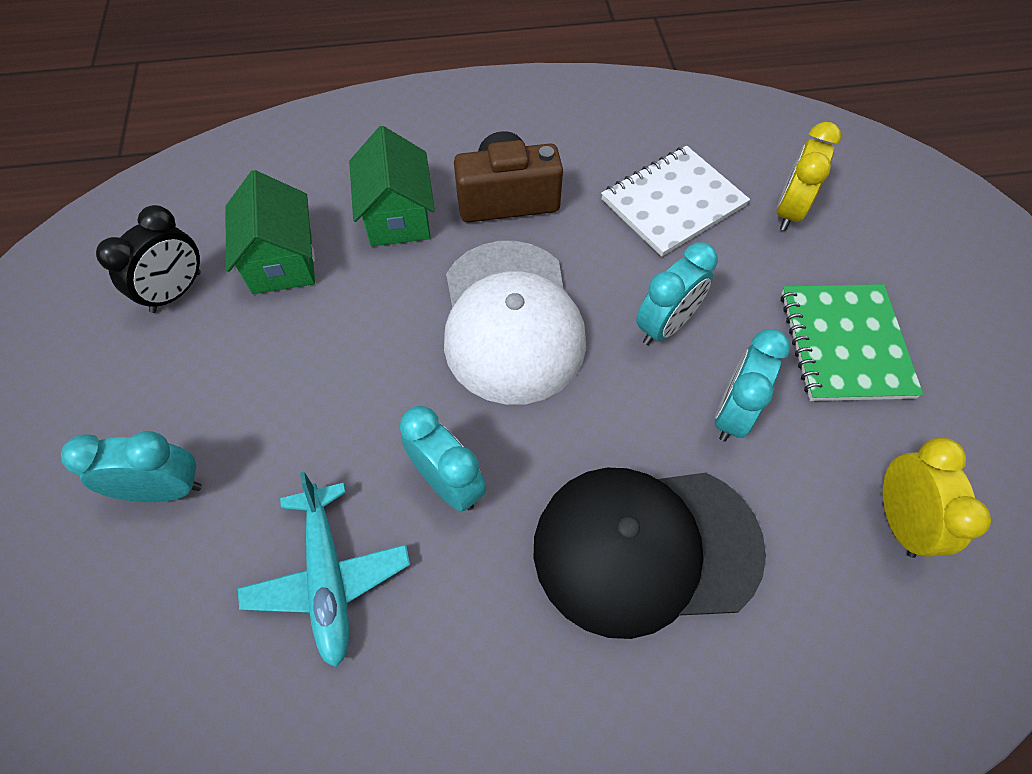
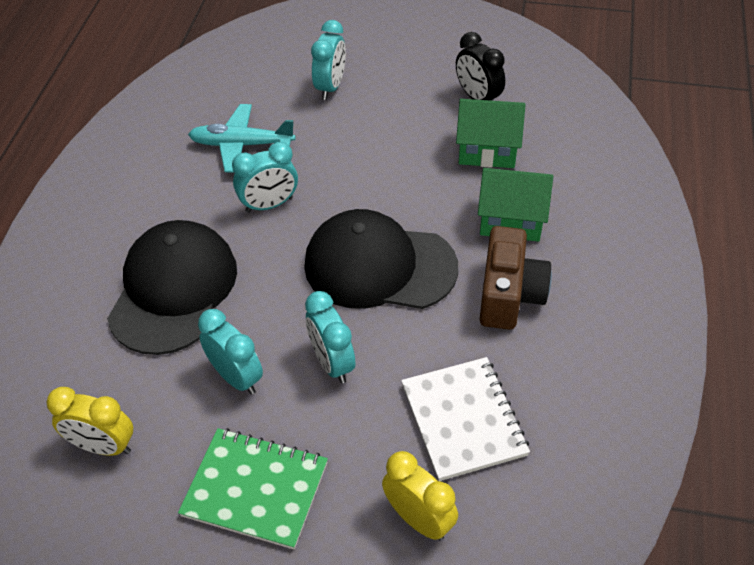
camera: 110 degrees right, 10 degrees down
(511, 321) = (379, 266): white cap -> black cap

